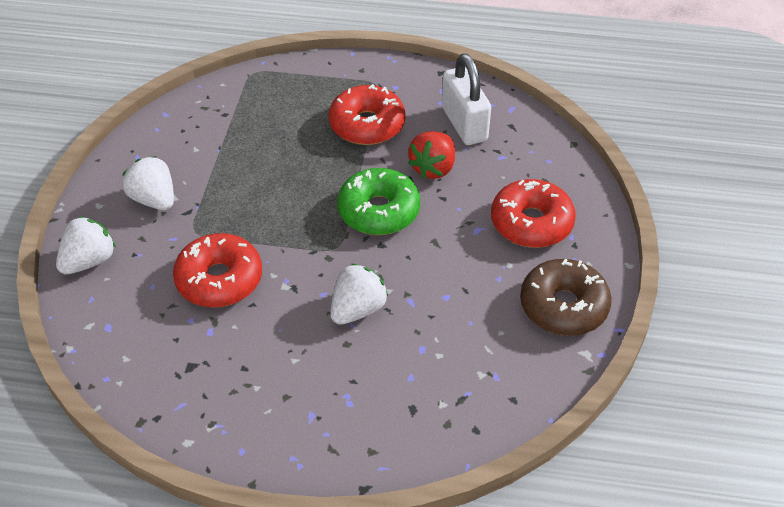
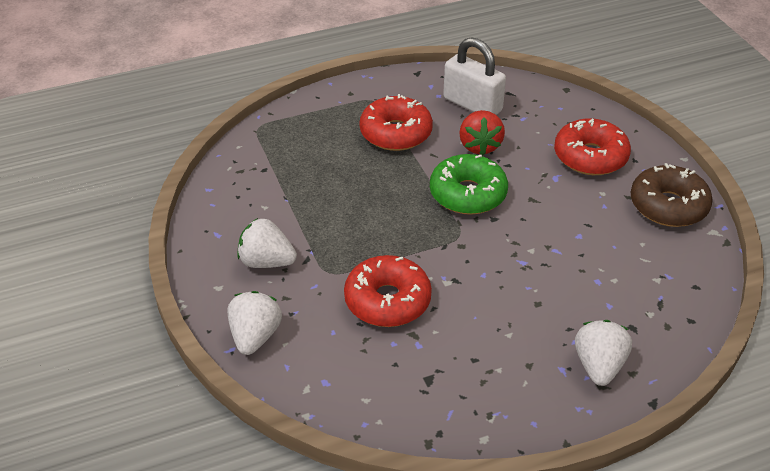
camera: 30 degrees left, 5 degrees down
(357, 309) = (522, 274): white strawberry -> white strawberry (599, 366)

